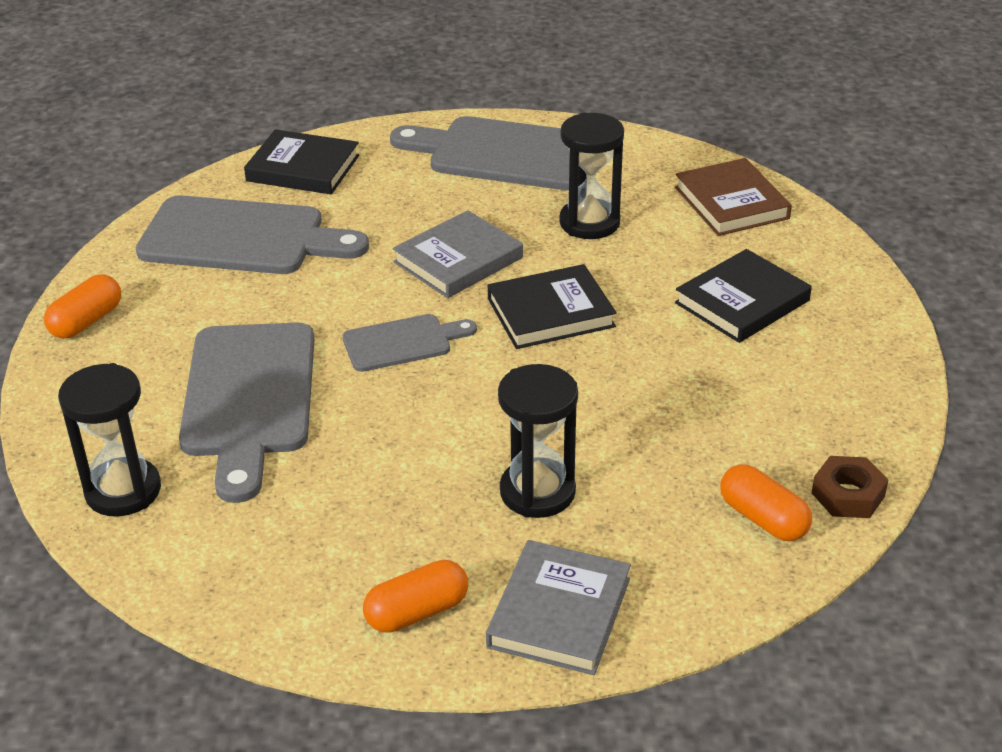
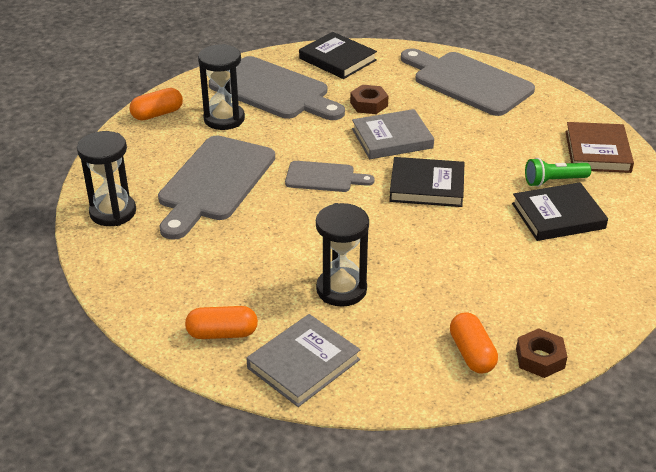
camera: 25 degrees right, 0 degrees up
(392, 221) = (369, 104): none -> brown nut
(589, 223) = (492, 138): black hourglass -> black hourglass (224, 119)
(705, 257) = (554, 181): none -> green flashlight

